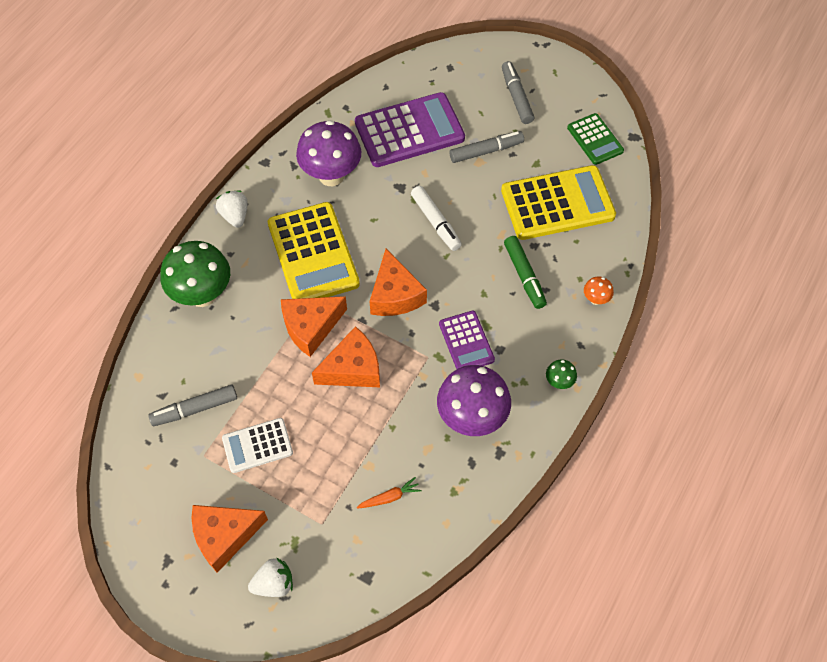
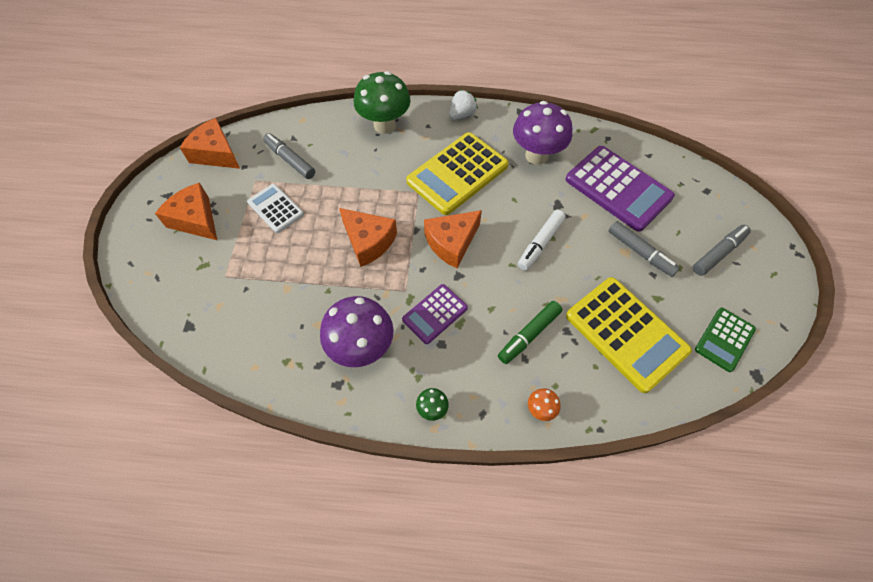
camera: 65 degrees right, 0 degrees up
(274, 583) = (166, 266): white strawberry -> none
(311, 327) = (391, 199): orange cheese -> orange cheese (216, 153)
(389, 497) = (263, 314): orange carrot -> none

